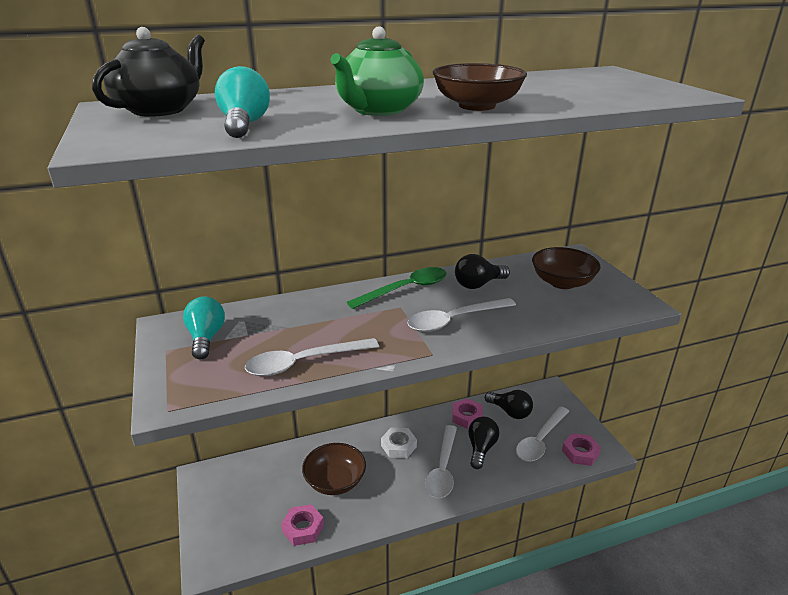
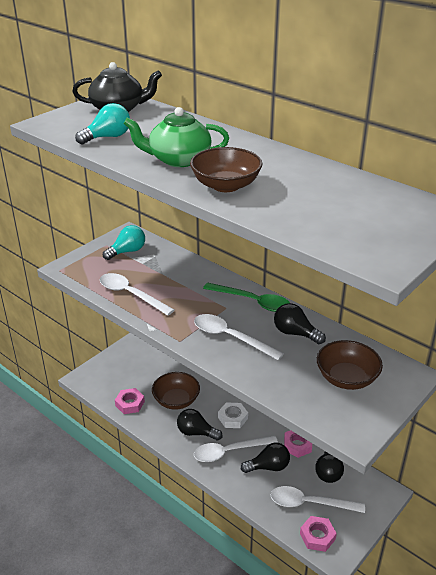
camera: 60 degrees right, 5 degrees up
(397, 484) = (196, 432): none -> black light bulb

